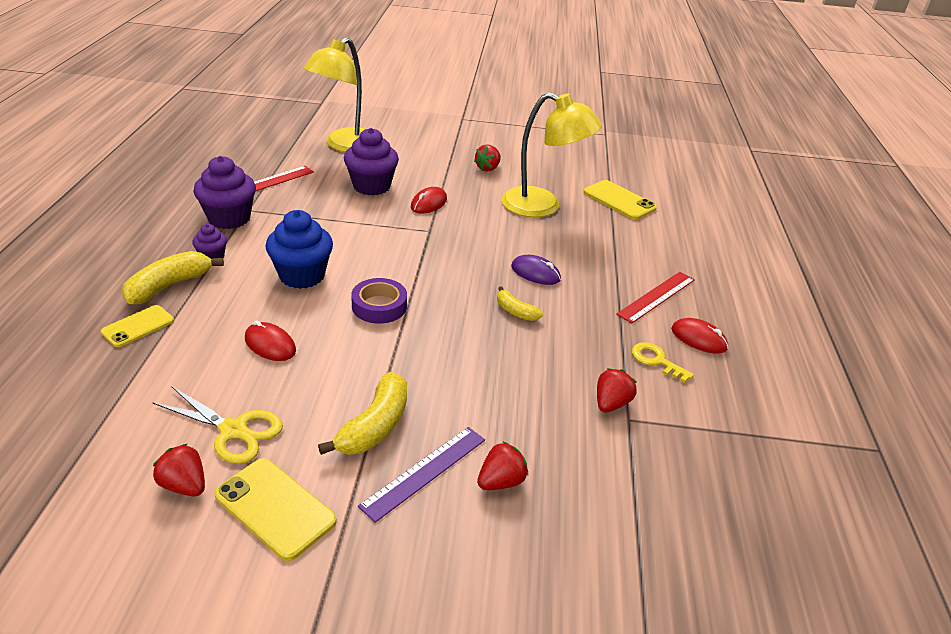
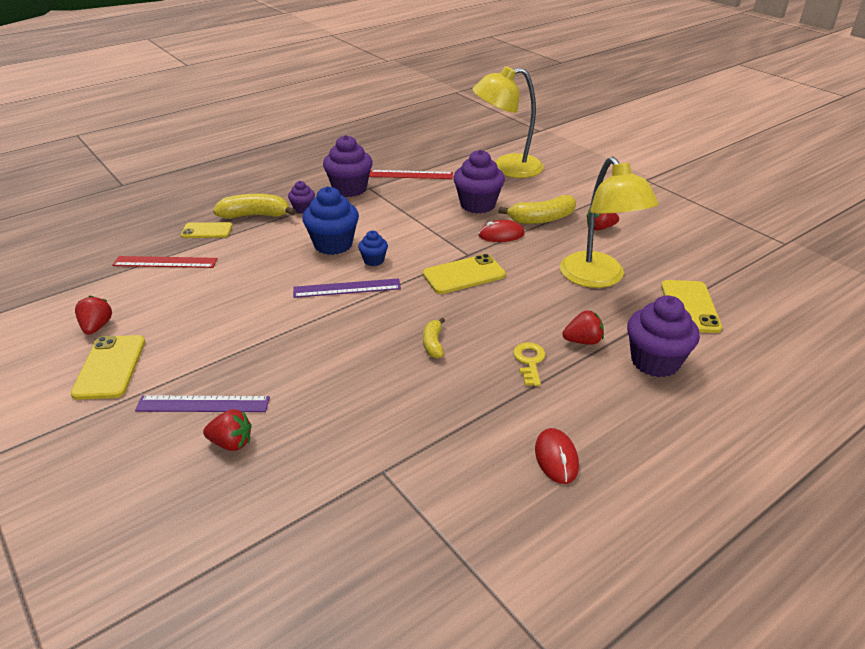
camera: 50 degrees right, 0 degrees up
(233, 430) = (158, 313): yellow scissors -> none
(270, 345) = (249, 277): red mouse -> none
(362, 272) = (373, 260): none -> blue cupcake
(375, 426) = (223, 359): yellow banana -> yellow banana (542, 219)
(379, 306) = (347, 288): purple tape -> purple ruler
(452, 248) = (464, 275): none -> yellow phone
(535, 273) = (499, 325): purple mouse -> none
(611, 403) = (389, 451): red strawberry -> red strawberry (583, 341)
(654, 246) = (655, 362): none -> purple cupcake
(656, 296) = (578, 402): red ruler -> red ruler (165, 262)
(656, 361) = (483, 448): yellow key -> yellow key (529, 361)

